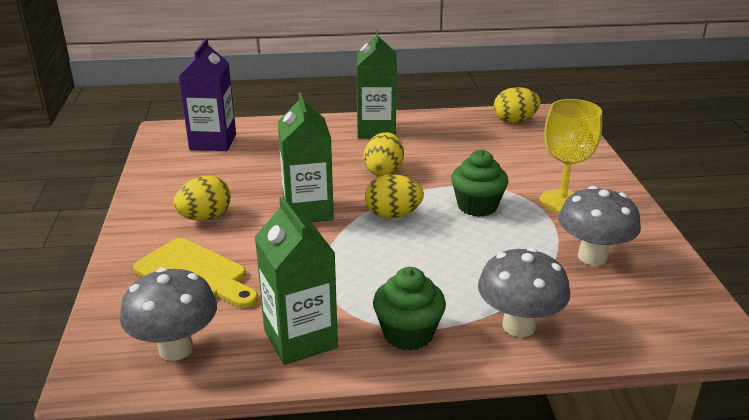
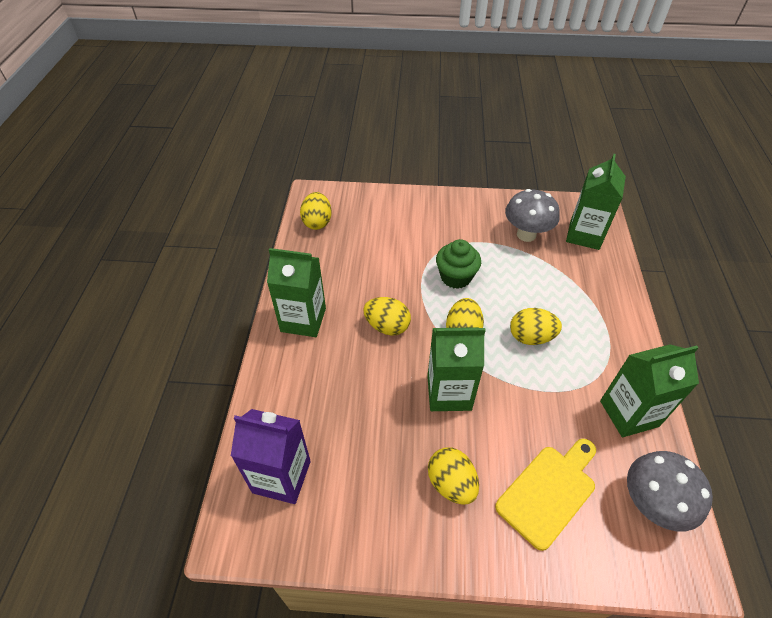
camera: 80 degrees left, 20 degrees up
(401, 262) = (531, 337): none -> yellow egg
(408, 334) = (616, 347): green cupcake -> none
(518, 326) = (602, 289): grey mushroom -> none
(562, 201) = (455, 230): yellow goblet -> none
(631, 312) = (584, 235): none -> green carton

